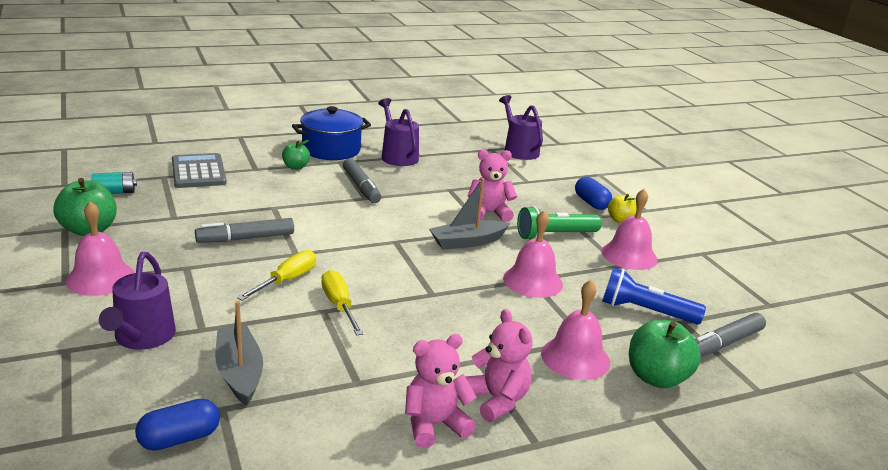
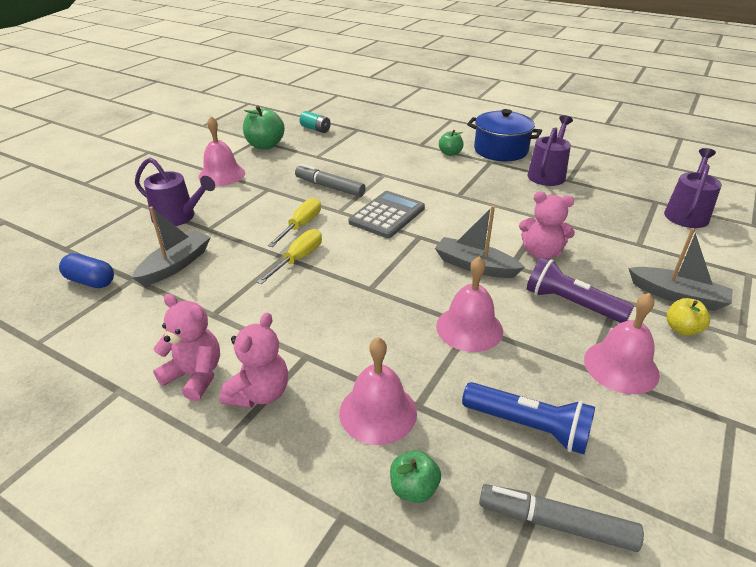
camera: 55 degrees right, 10 degrees up
(142, 337) = (178, 217): purple watering can -> purple watering can turned 120 degrees counterclockwise
(198, 172) = (382, 134): grey calculator -> grey calculator (387, 215)
(287, 280) = (301, 225): yellow screwdriver -> yellow screwdriver turned 60 degrees counterclockwise
(361, 187) = (470, 186): grey marker -> none
(489, 213) = (541, 253): pink teddy bear -> pink teddy bear turned 150 degrees clockwise
(555, 235) = (571, 304): green flashlight -> purple flashlight
(591, 203) = (677, 296): blue capsule -> grey boat
(645, 311) = (528, 426): blue flashlight -> blue flashlight turned 135 degrees clockwise
(656, 377) = (414, 488): green apple -> green apple, size x0.59

